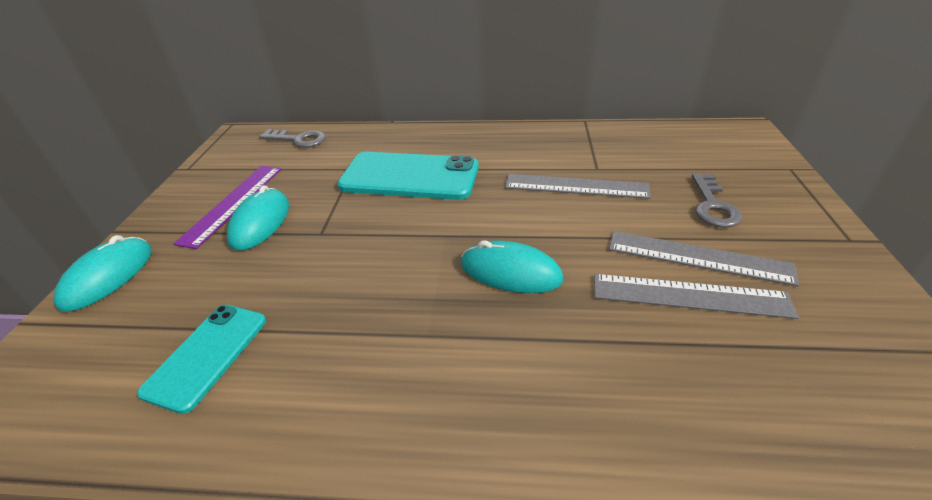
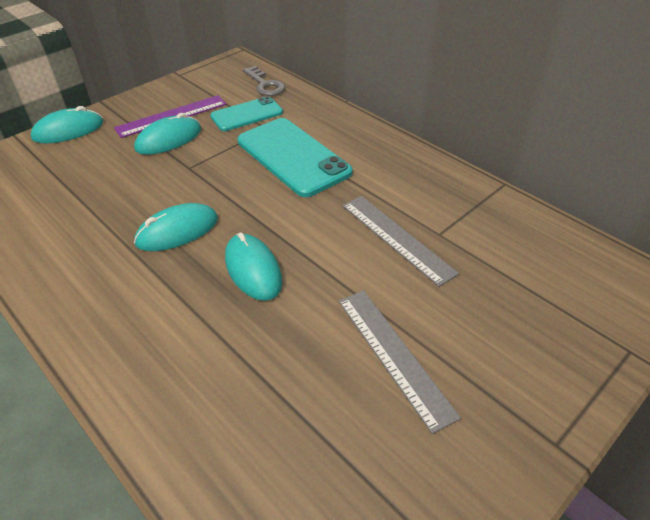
camera: 40 degrees right, 5 degrees up
(207, 355) = (55, 207): turquoise phone -> turquoise phone (247, 114)
(392, 288) = (177, 231): none -> turquoise mouse
(690, 296) = (338, 374): grey ruler -> none
(713, 205) = (482, 328): grey key -> none

